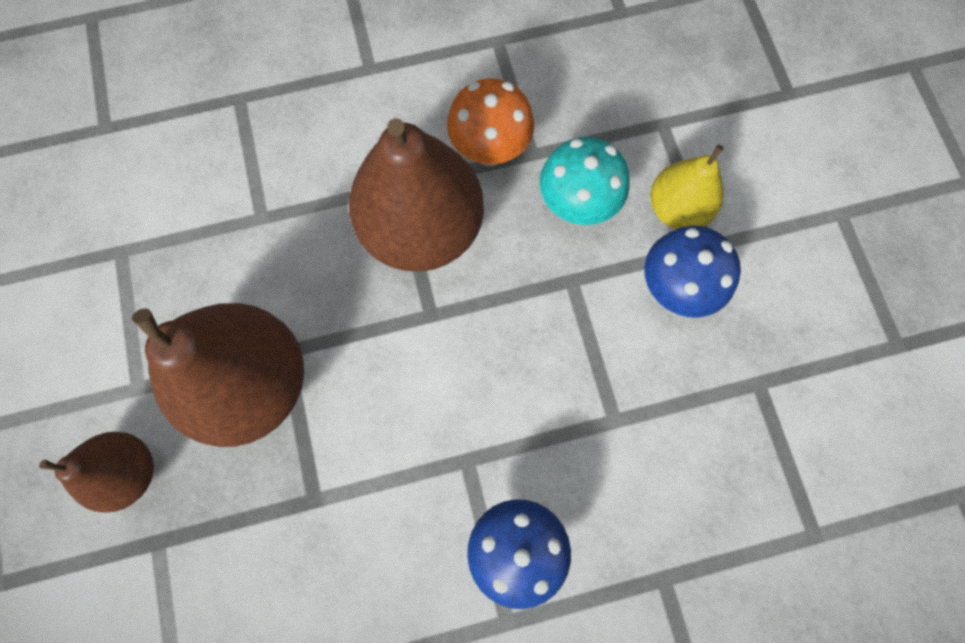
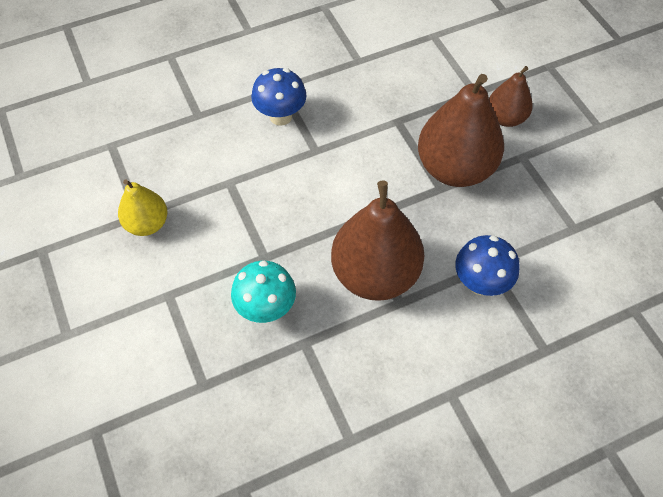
camera: 170 degrees right, 15 degrees down
(490, 150) = (338, 340): orange mushroom -> none
(675, 288) = (192, 262): blue mushroom -> blue mushroom (480, 283)
(677, 209) = (191, 317): yellow pear -> yellow pear (147, 224)

